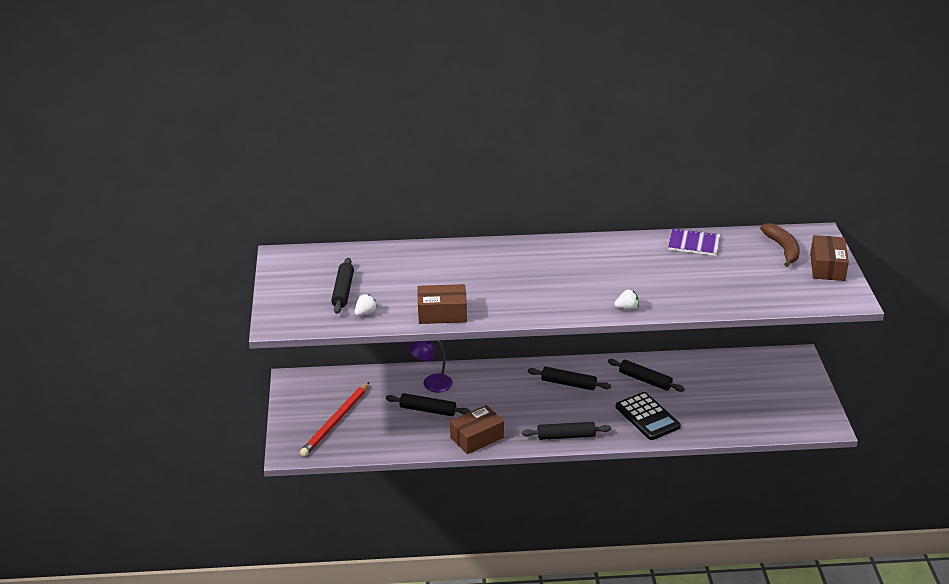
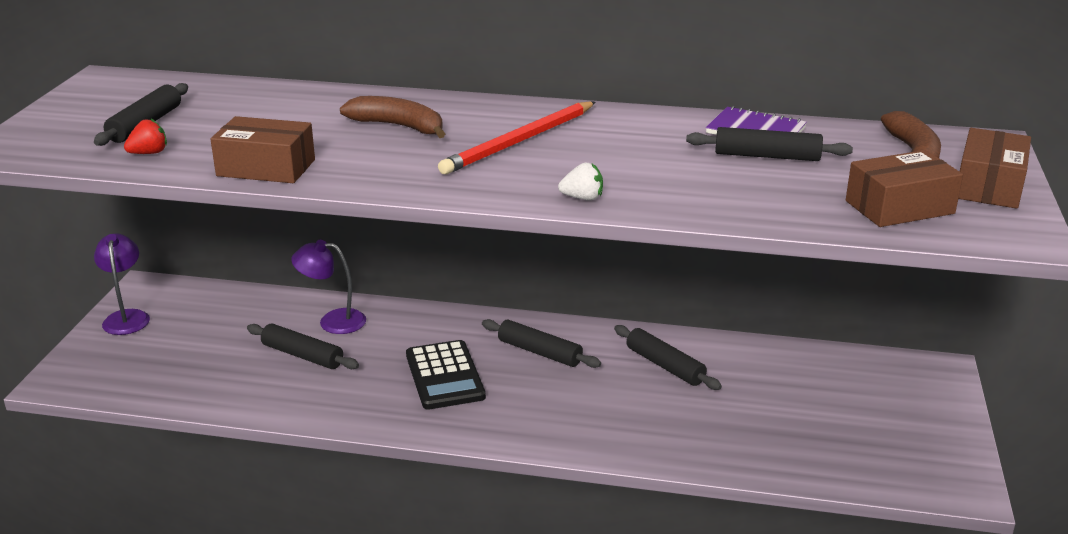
camera: 15 degrees right, 5 degrees down
(297, 403) = (127, 317): none -> purple lamp
(335, 421) = (158, 349): red pencil -> red pencil (519, 141)
(365, 313) = (149, 153): white strawberry -> red strawberry
(477, 437) = (349, 406): brown box -> brown box (899, 207)
(493, 270) = (399, 126): none -> brown banana
(566, 436) = (491, 427): black rolling pin -> black rolling pin (767, 156)
(647, 417) = (642, 420): black calculator -> black calculator (445, 376)

